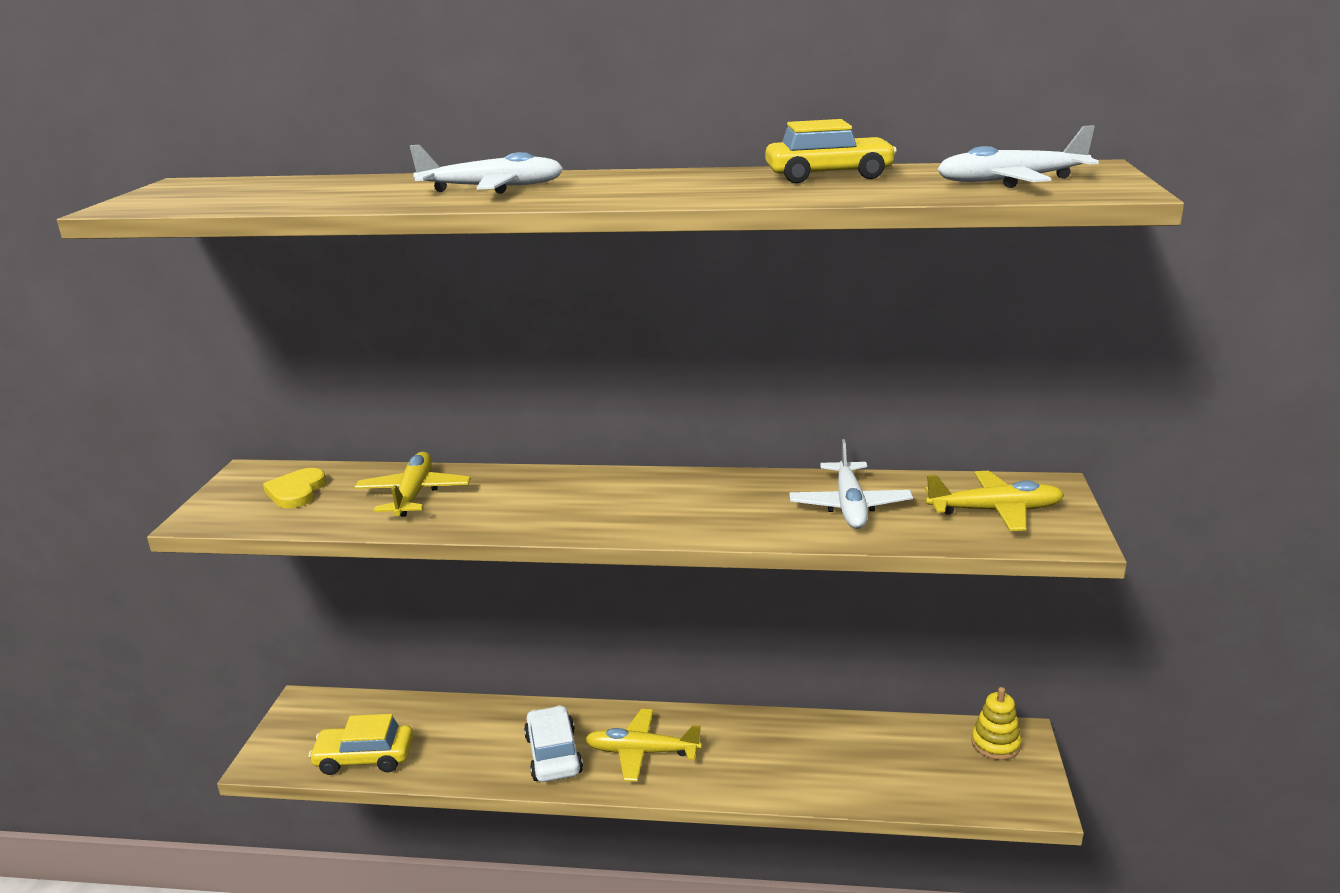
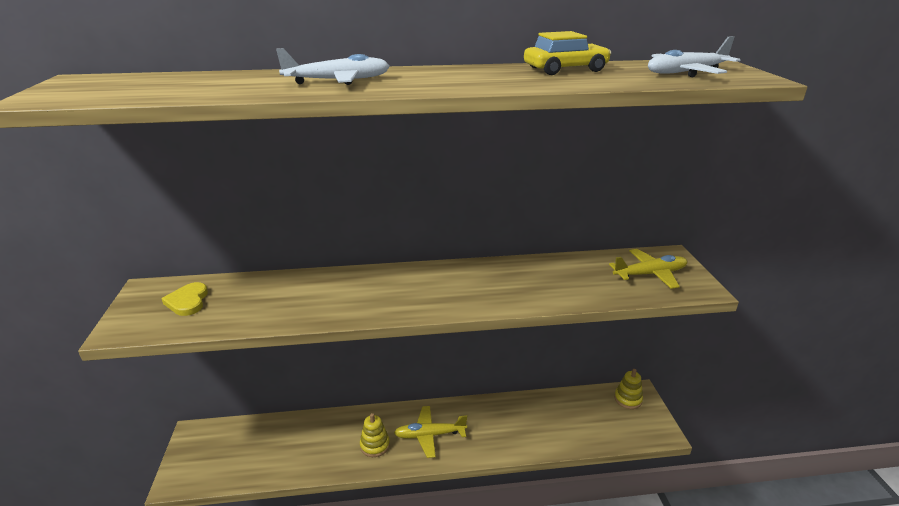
camera: 15 degrees left, 5 degrees up
(364, 758) = (248, 467): yellow car -> none
(413, 495) = (277, 296): yellow plane -> none
(553, 755) = (375, 445): white car -> yellow stacking toy
(850, 505) = (565, 278): white plane -> none

